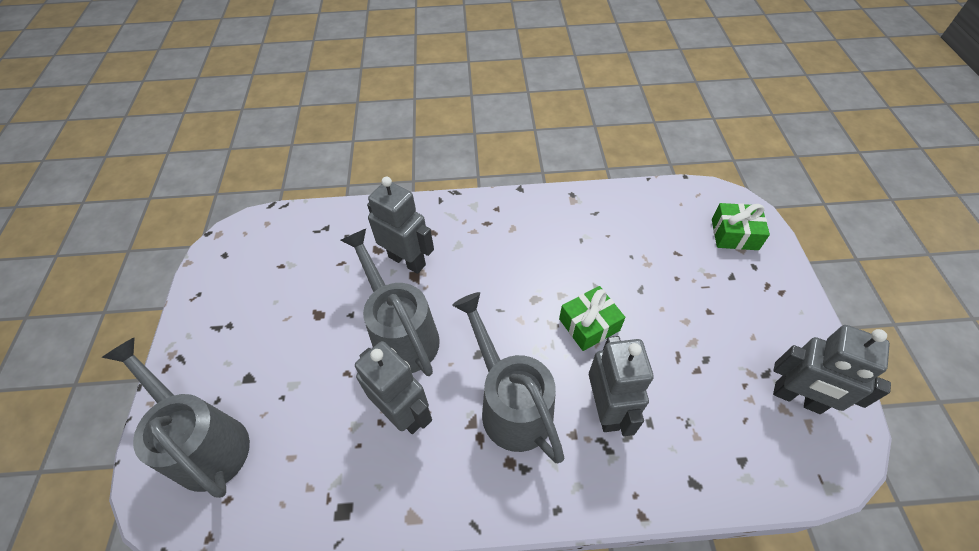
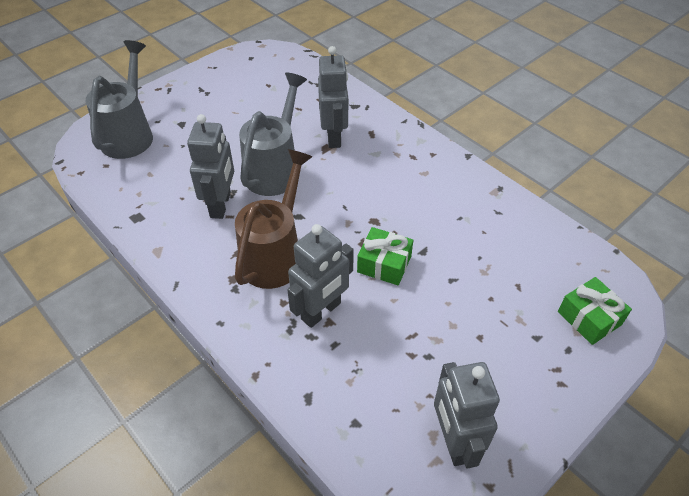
camera: 50 degrees right, 5 degrees down
(511, 404) = (275, 255): grey watering can -> brown watering can

